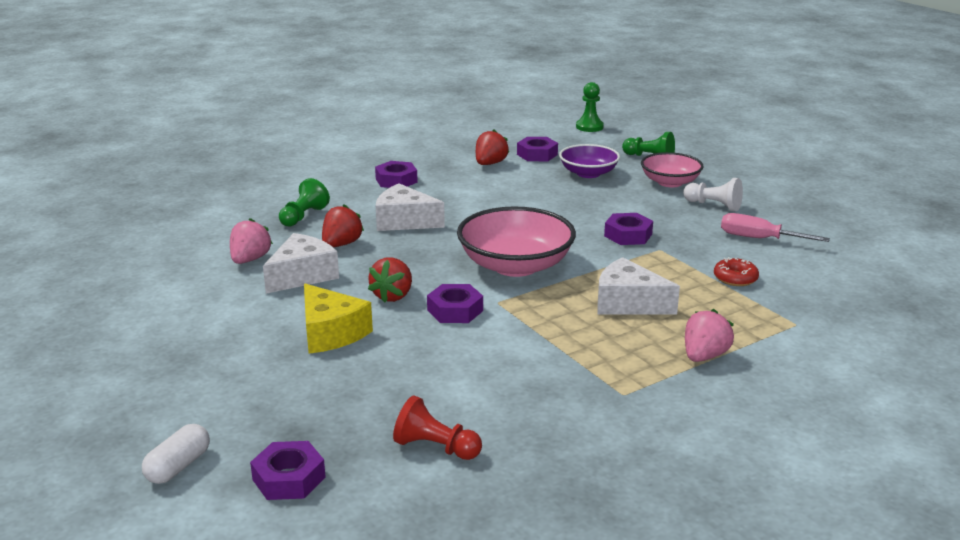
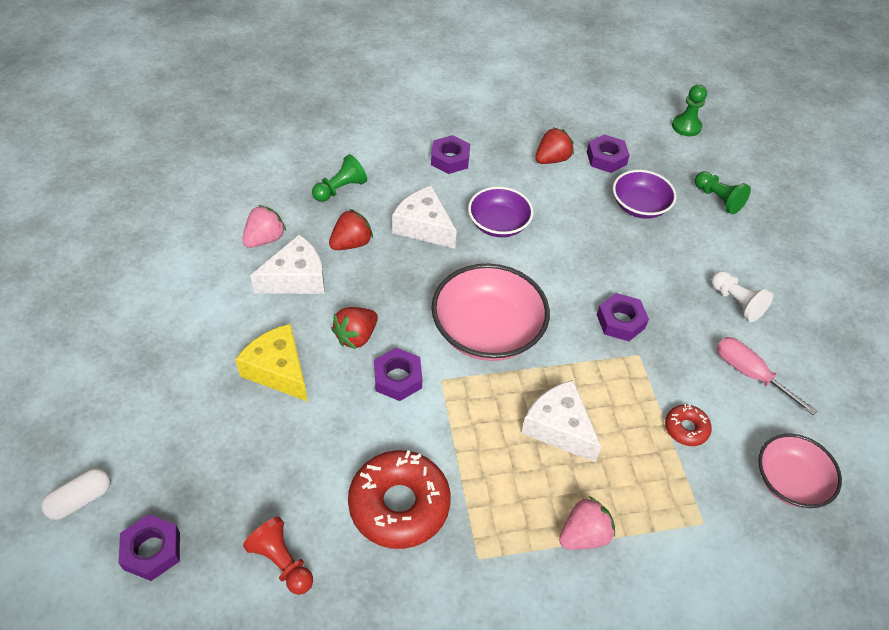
camera: 20 degrees right, 25 degrees up
(330, 333) = (278, 370): yellow cheese -> yellow cheese turned 150 degrees clockwise
(473, 206) = (498, 224): none -> purple bowl
(522, 382) = (399, 505): none -> red donut
(670, 182) = (714, 248): pink bowl -> pink bowl (790, 481)

